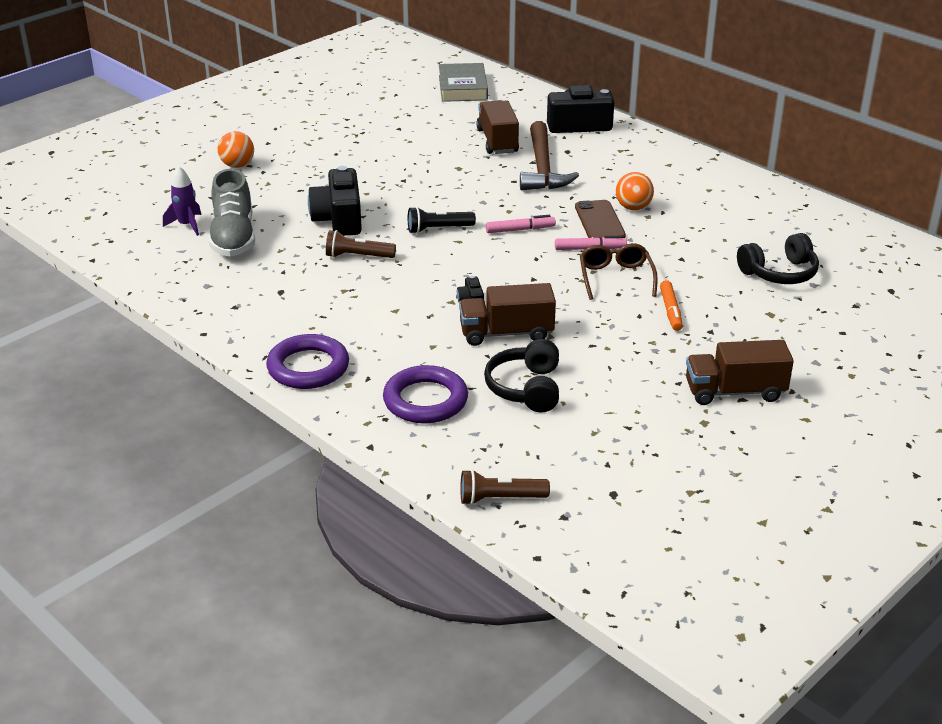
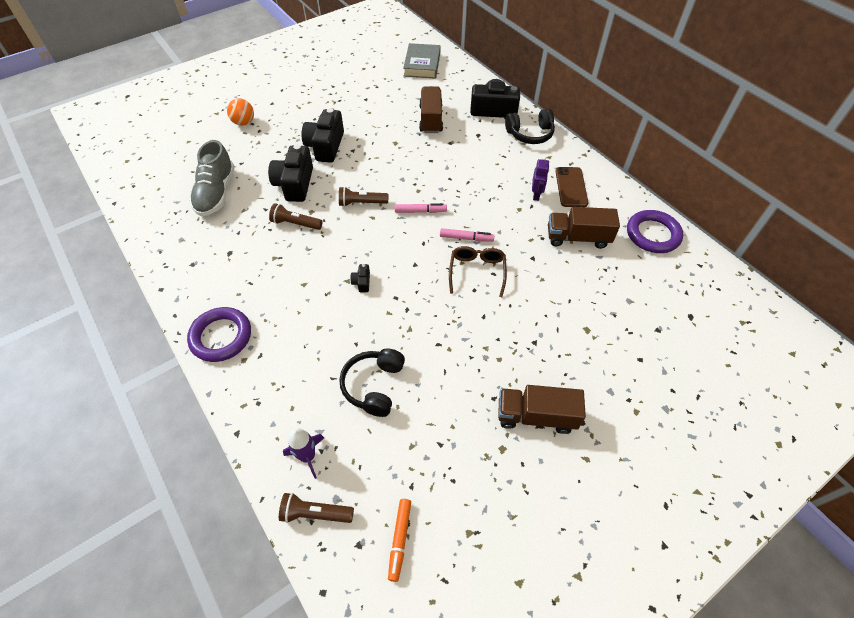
camera: 10 degrees right, 20 degrees up
(187, 225) = (189, 177): purple rocket -> purple rocket (307, 456)
(364, 179) = (325, 146): none -> black camera
(425, 400) = (294, 387): purple ring -> purple ring (652, 234)
(438, 229) = (361, 203): black flashlight -> brown flashlight
(506, 333) = (377, 321): brown truck -> brown truck (578, 238)
(542, 168) = (455, 149): brown hammer -> none
(599, 222) = (481, 210): brown phone -> brown phone (571, 187)
(633, 208) = (510, 199): orange ball -> none
(665, 201) = (536, 195): none -> purple robot
(670, 311) = (509, 314): orange marker -> orange marker (399, 540)
(779, 273) = (605, 284): black headphones -> black headphones (530, 134)

